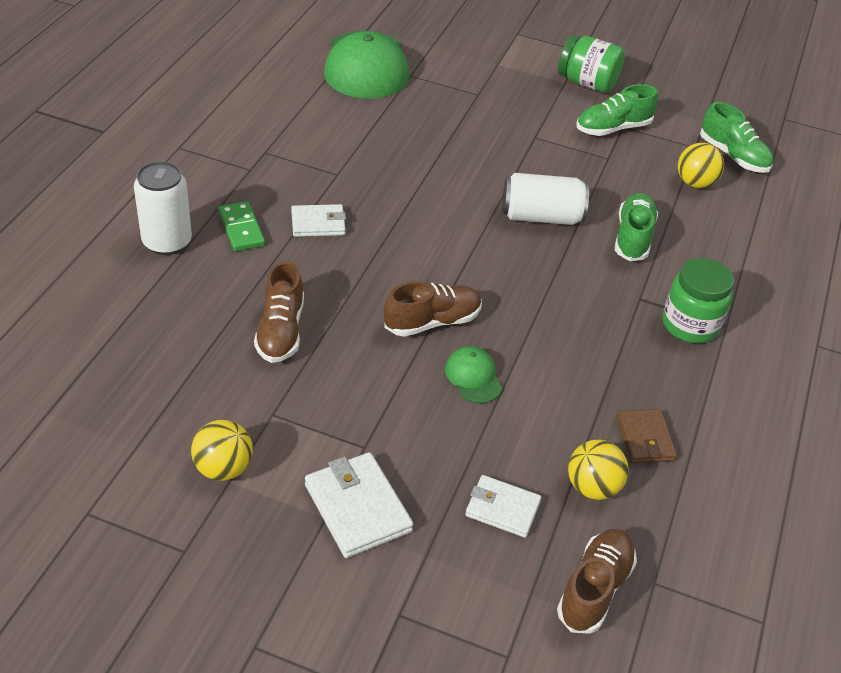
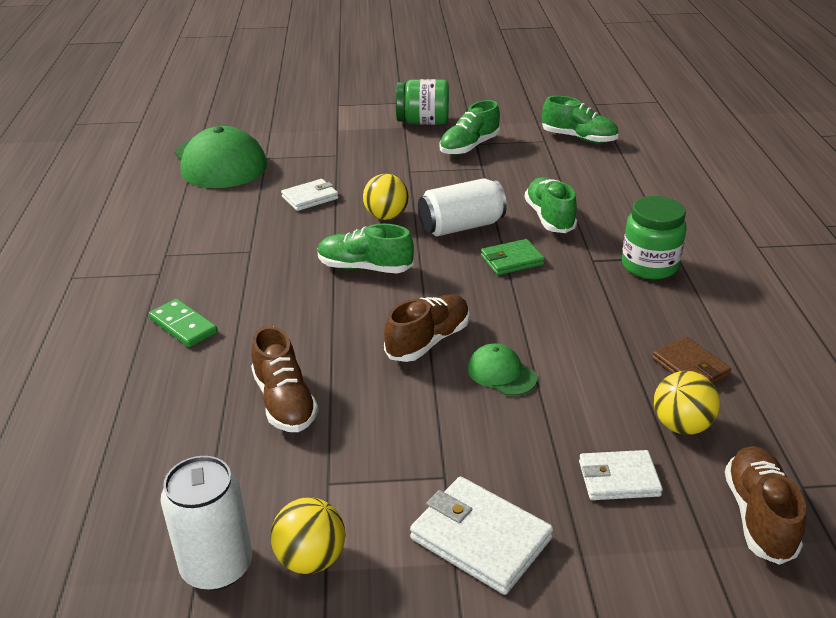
camera: 20 degrees left, 10 degrees down
(167, 242) = (109, 363): white can -> white can (217, 566)
(318, 223) = (259, 296): white wallet -> white wallet (310, 198)
(425, 228) = (365, 268): none -> green shoe
(563, 270) = (512, 260): none -> green wallet
(695, 183) = (565, 165): yellow ball -> yellow ball (386, 216)

